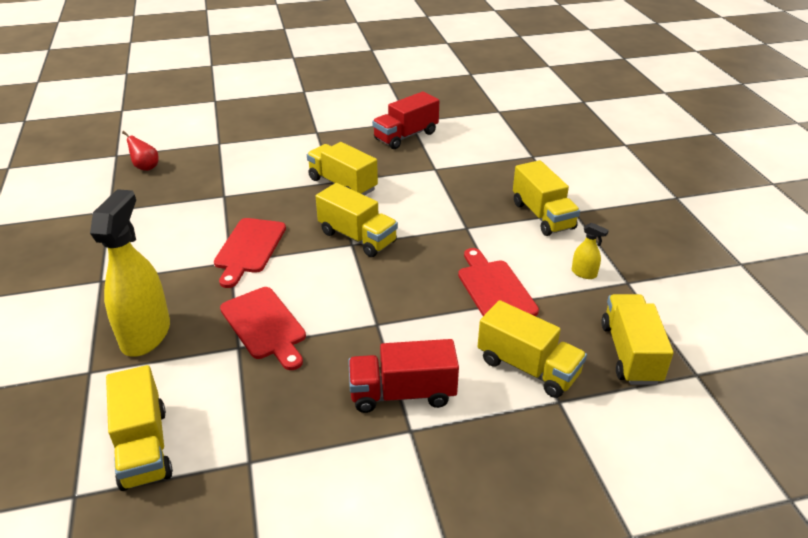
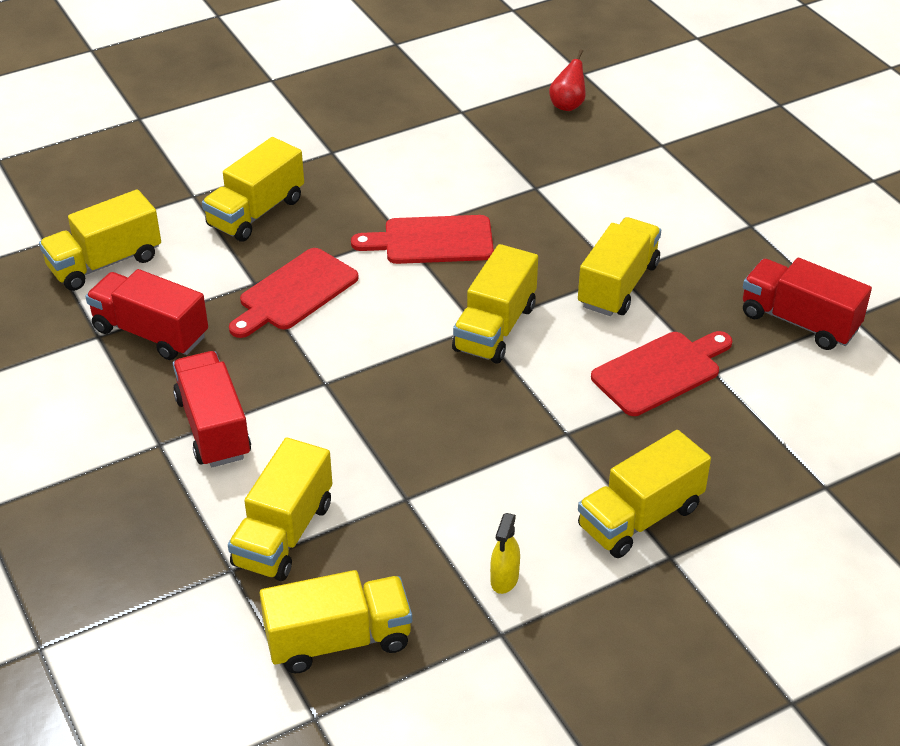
camera: 75 degrees right, 5 degrees up
(146, 334) = (256, 212): yellow spray bottle -> yellow truck
(265, 422) = (150, 333): none -> red truck
(494, 289) = (430, 482): red cutting board -> red cutting board (660, 371)

